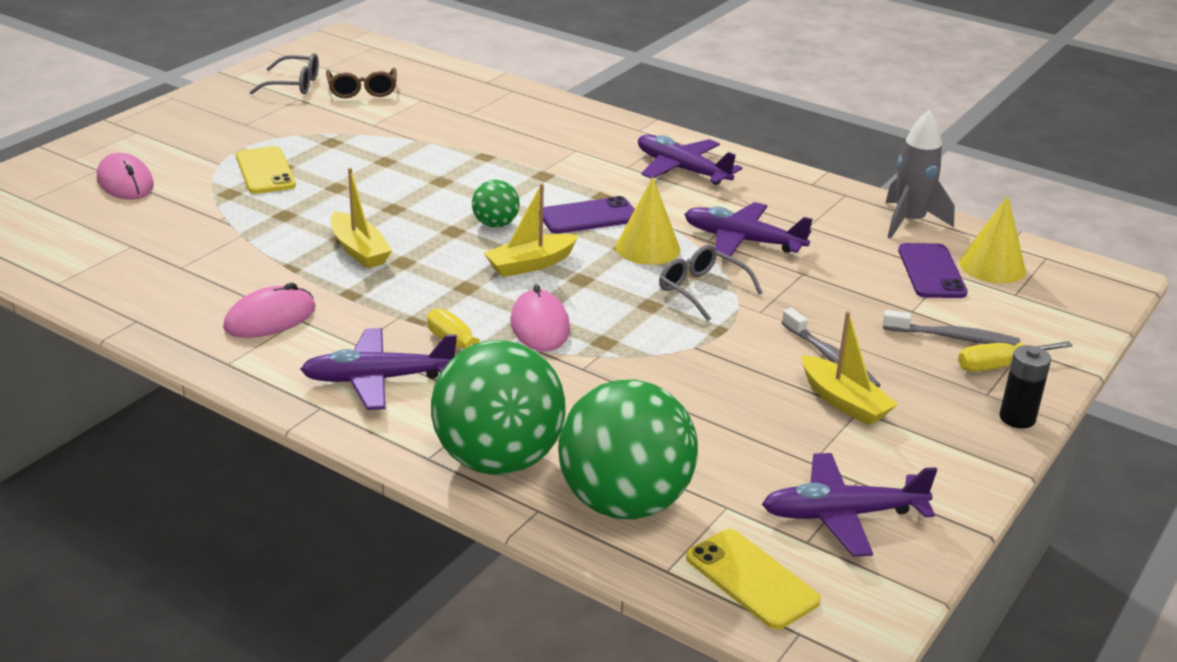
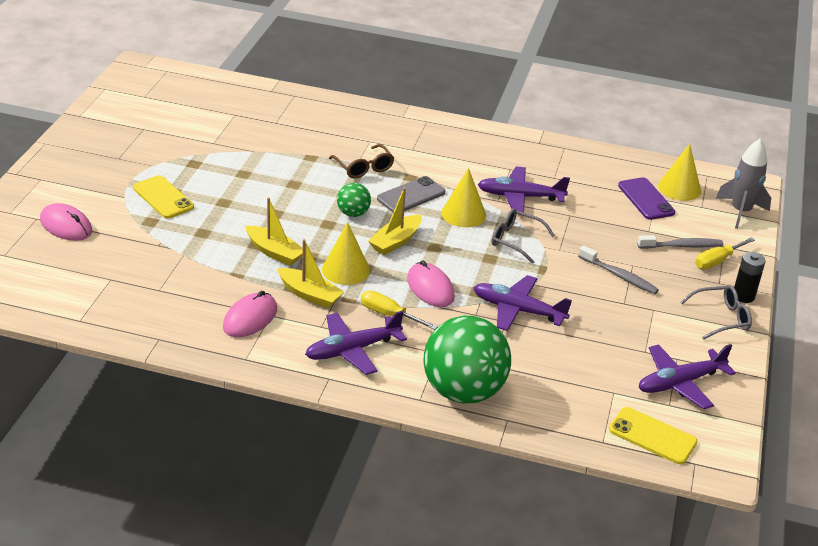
camera: 20 degrees left, 5 degrees up
(294, 85) = (131, 116): grey glasses -> grey glasses (721, 318)
(362, 91) = (186, 113): brown glasses -> brown glasses (364, 168)
(438, 285) = (345, 269): none -> yellow cone
(588, 216) = (411, 195): purple phone -> grey phone
(624, 503) = (554, 403): green ball -> none
(682, 170) = (450, 145): purple plane -> purple plane (518, 310)
(844, 402) = (642, 305): yellow boat -> yellow boat (310, 295)
(909, 222) = (614, 162): grey rocket -> grey rocket (740, 212)

